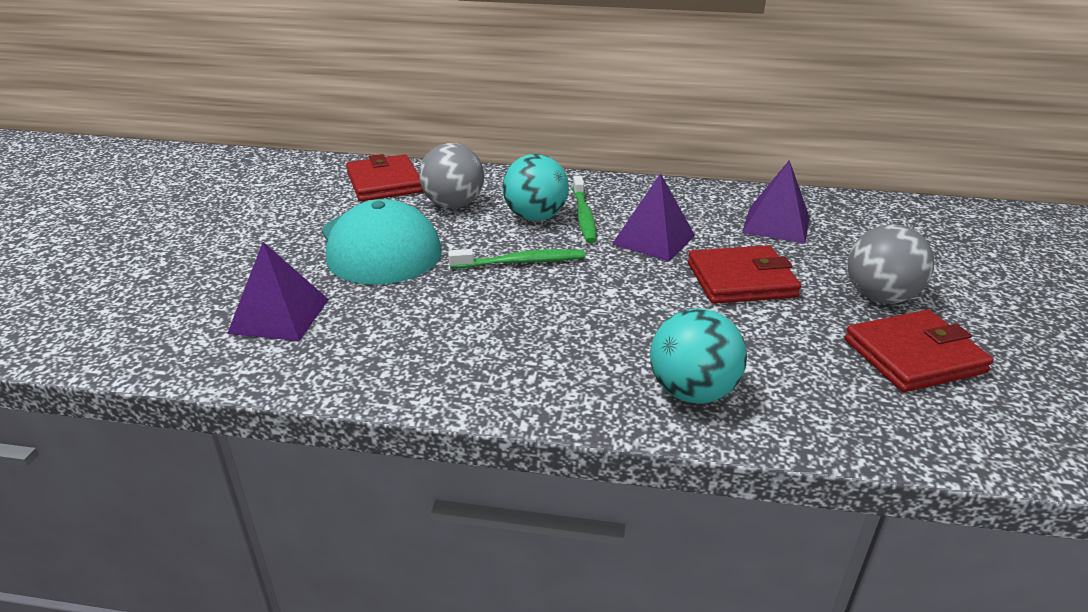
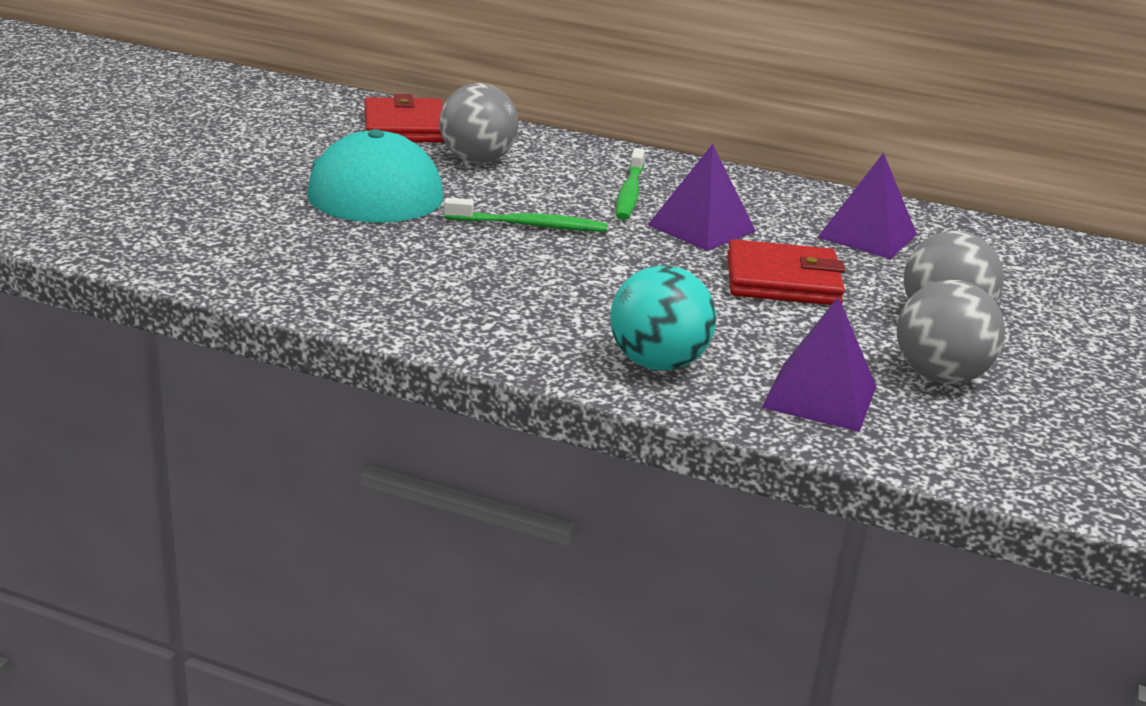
camera: 10 degrees right, 5 degrees down
(279, 316) = (240, 232): purple pyramid -> purple pyramid (819, 396)
(535, 217) = (570, 186): turquoise ball -> none
(913, 356) = (939, 376): red wallet -> grey ball

